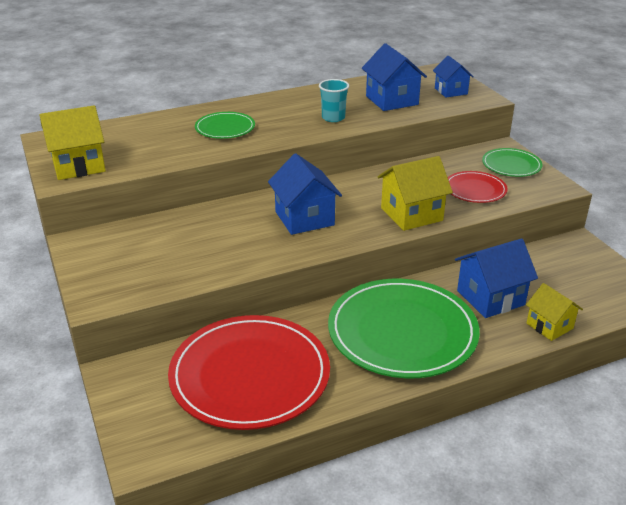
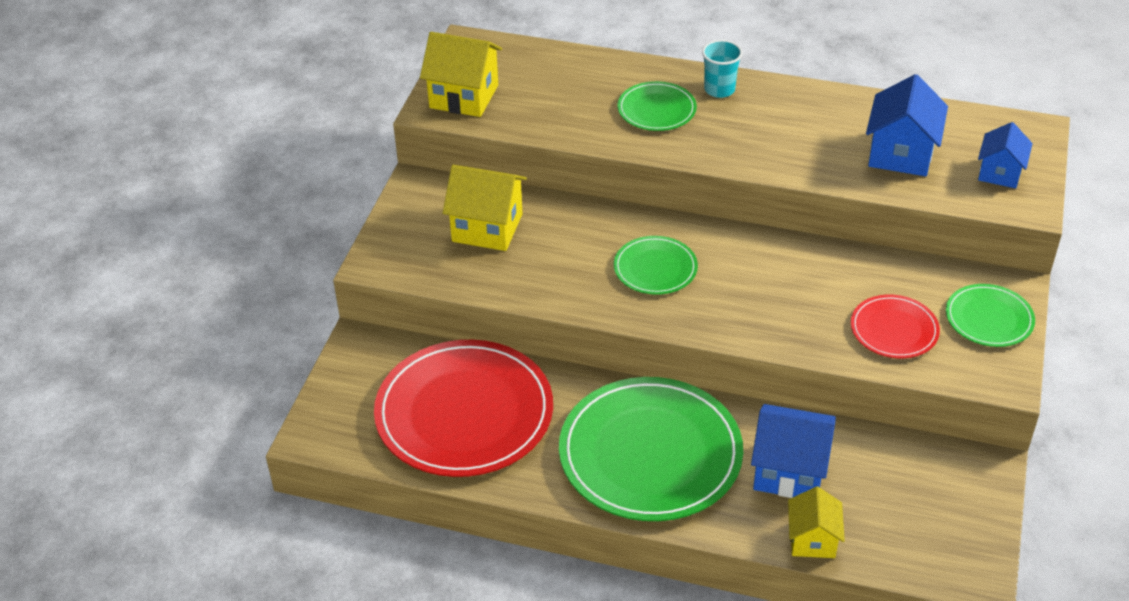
camera: 40 degrees right, 10 degrees up
(304, 218) = (655, 268): blue house -> green plate
(333, 118) = (794, 150): turquoise cup -> turquoise cup (719, 89)
(411, 214) = (776, 324): yellow house -> yellow house (487, 228)

